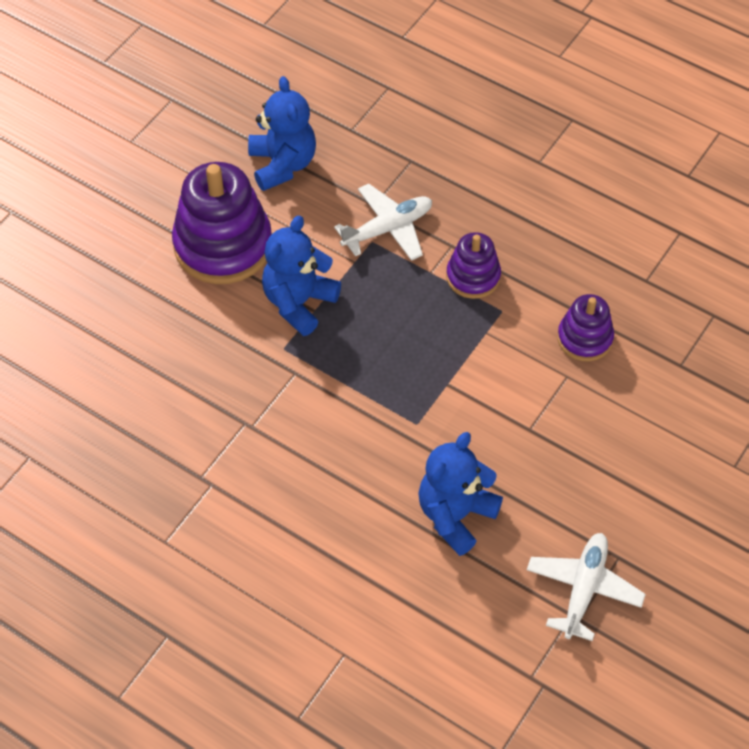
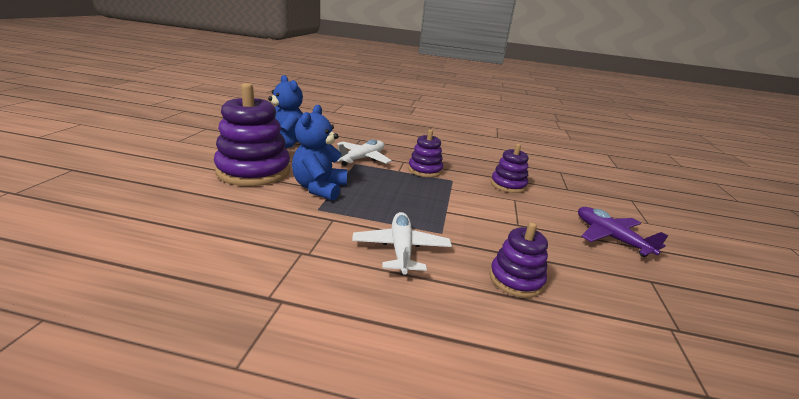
camera: 25 degrees left, 30 degrees down
(455, 515) = (516, 279): blue teddy bear -> purple stacking toy
(583, 589) = (656, 307): white plane -> white plane (401, 249)
(640, 481) = (610, 237): none -> purple plane

